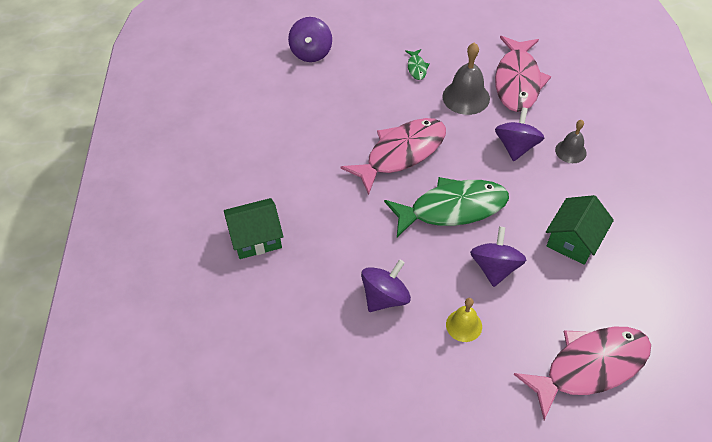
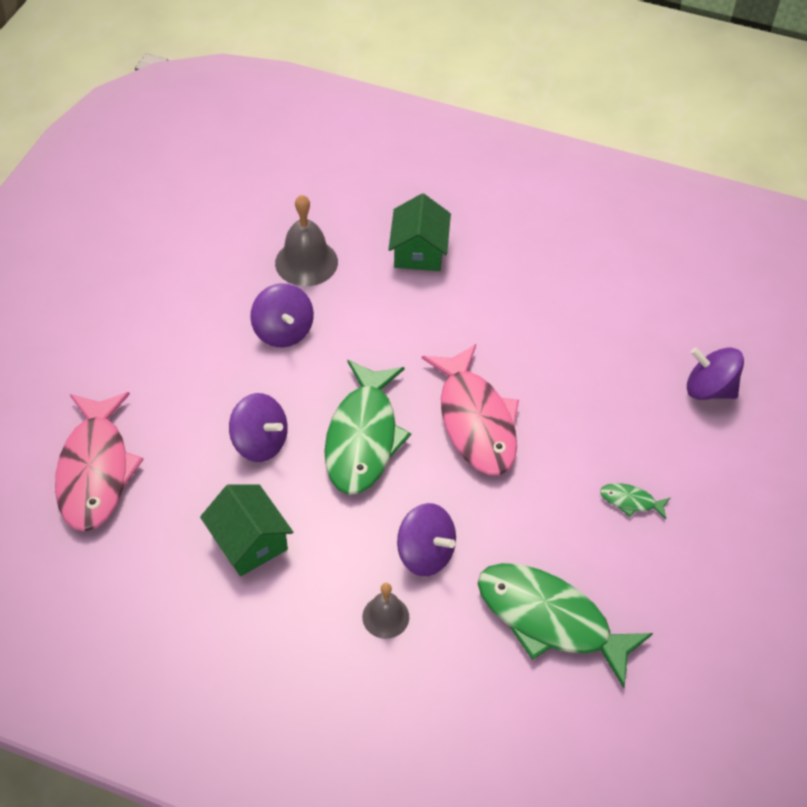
camera: 110 degrees right, 0 degrees up
(464, 325) = (210, 383): yellow bell -> none
(466, 97) = (545, 536): grey bell -> grey bell (306, 262)
(517, 81) = (550, 620): pink fish -> green fish

